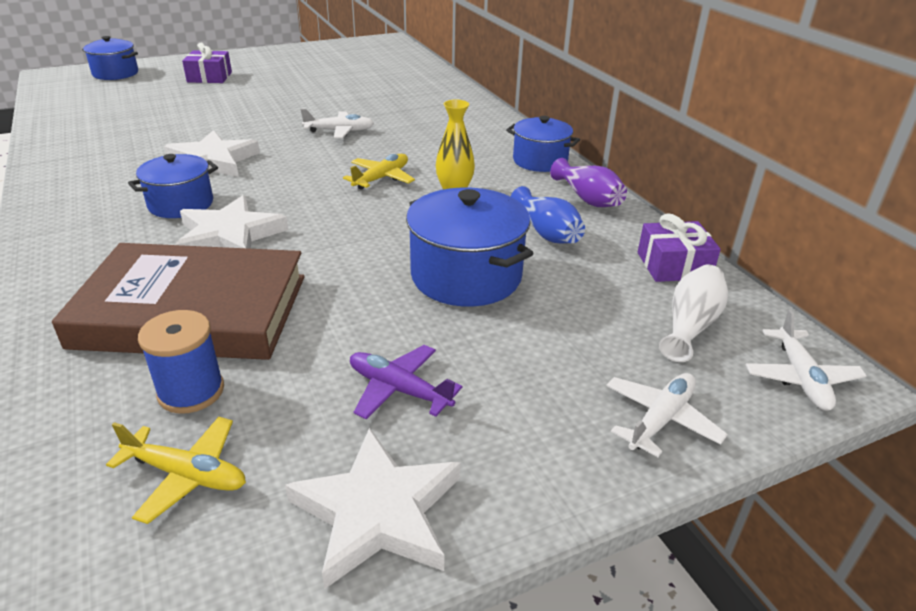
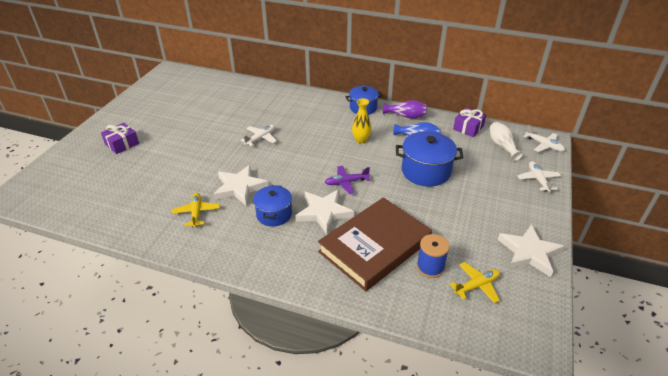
camera: 45 degrees left, 5 degrees up
(115, 73) = (54, 173): blue pot -> none
(381, 178) = (325, 151): yellow plane -> yellow plane (196, 212)
(398, 389) = (476, 220): purple plane -> purple plane (346, 182)

